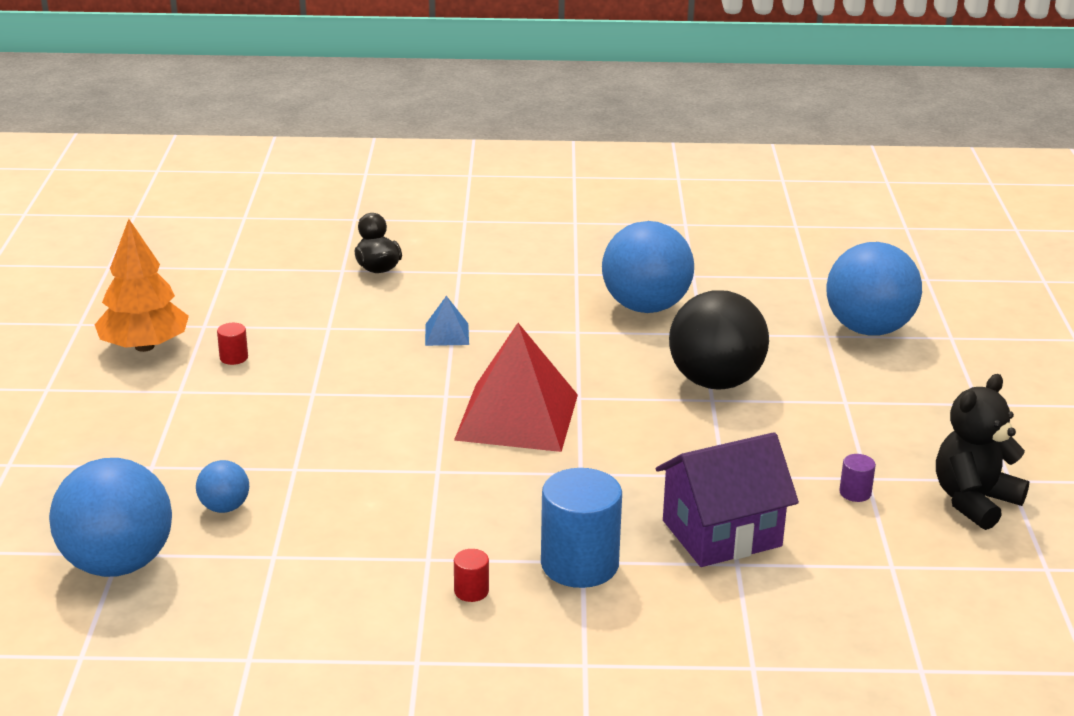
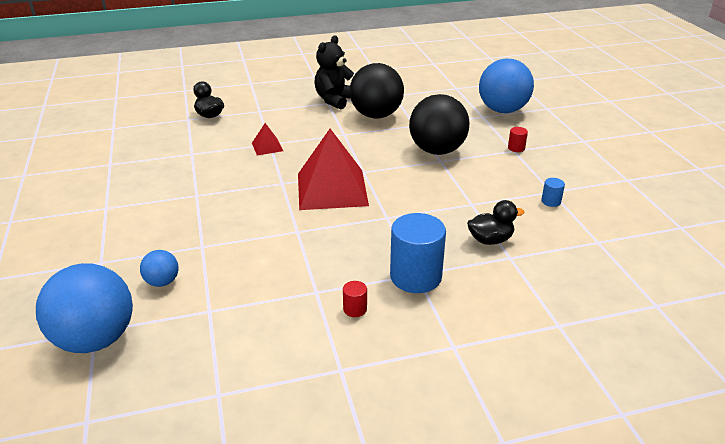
camera: 15 degrees left, 5 degrees up
(145, 346) = (73, 183): orange tree -> none
(234, 358) = (136, 181): red cylinder -> red cylinder (516, 148)
(446, 334) = (267, 147): blue pyramid -> red pyramid
(645, 307) = (376, 115): blue ball -> black ball
(721, 533) = (490, 240): purple house -> black duck
(855, 493) = (551, 201): purple cylinder -> blue cylinder
(974, 501) = (617, 195): black teddy bear -> black teddy bear (335, 100)

